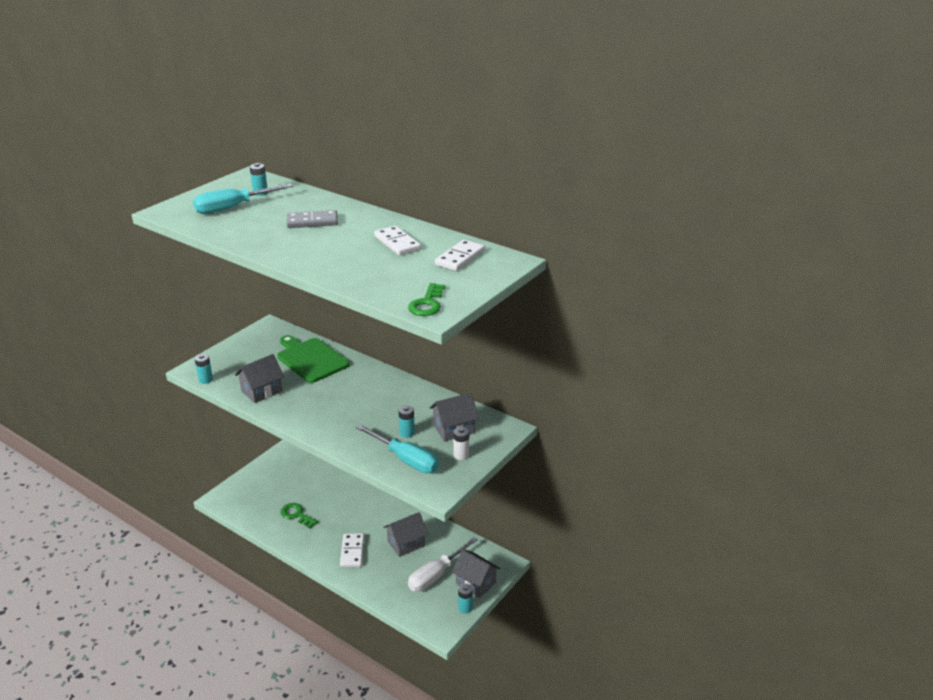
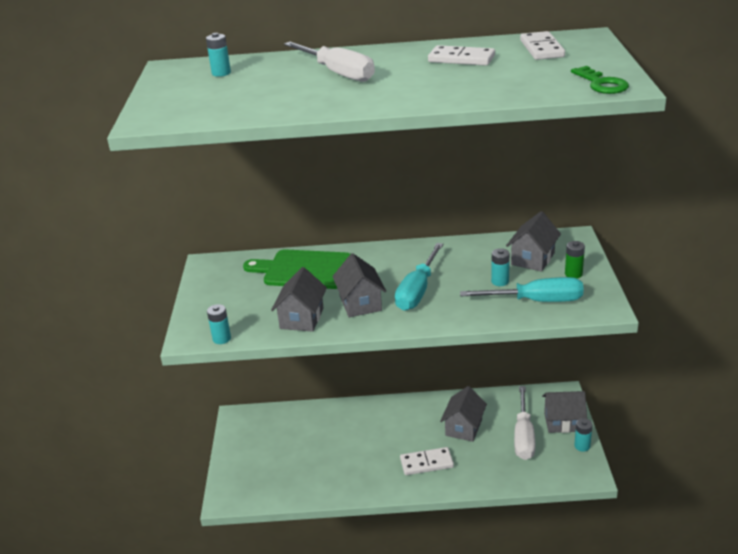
camera: 35 degrees left, 0 degrees up
(232, 208) = (222, 92): turquoise screwdriver -> turquoise screwdriver (417, 291)
(296, 515) = (329, 465): green key -> none
(306, 400) = (360, 303): none -> grey house
(312, 222) = (338, 73): grey domino -> white screwdriver
(352, 552) = (426, 463): white domino -> white domino turned 60 degrees counterclockwise
(461, 455) = (573, 274): white battery -> green battery

